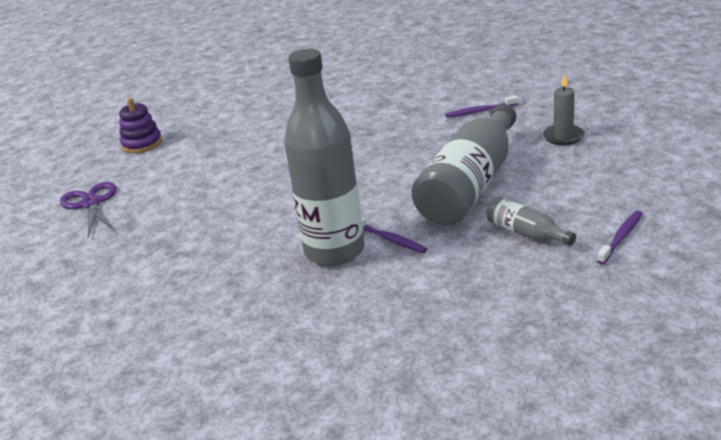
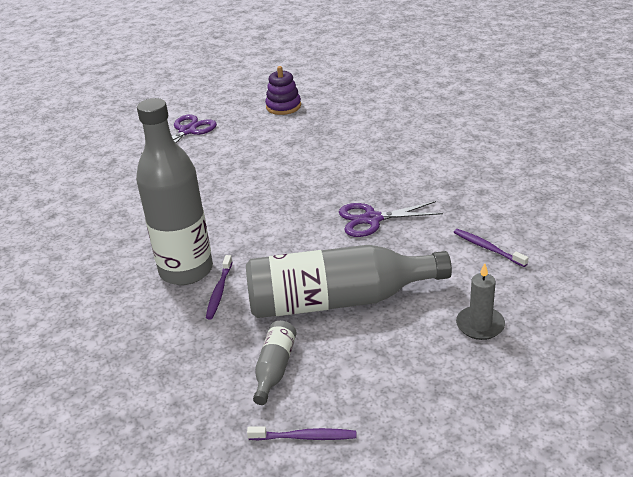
camera: 55 degrees right, 5 degrees up
(382, 145) = (371, 219): none -> purple scissors

